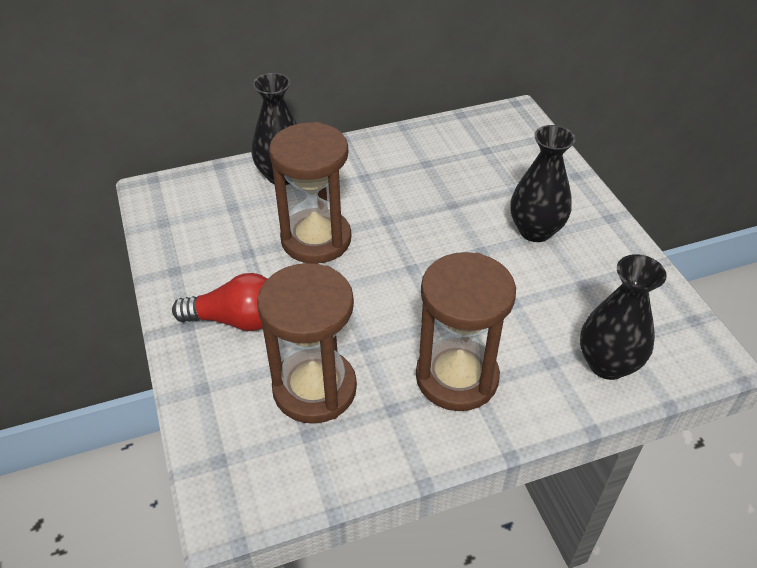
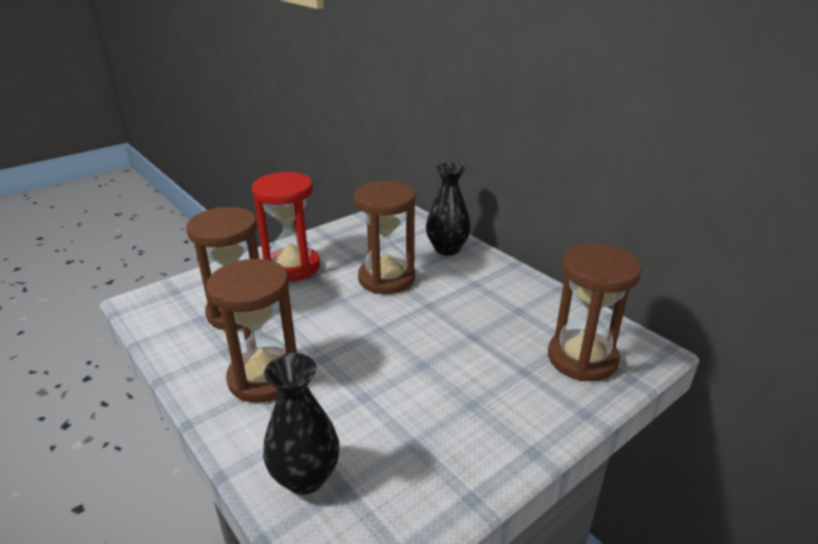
camera: 70 degrees right, 15 degrees down
(236, 319) = (292, 267): red light bulb -> red hourglass
(511, 152) = (582, 358): none -> brown hourglass
(535, 231) = (471, 395): black vase -> none

